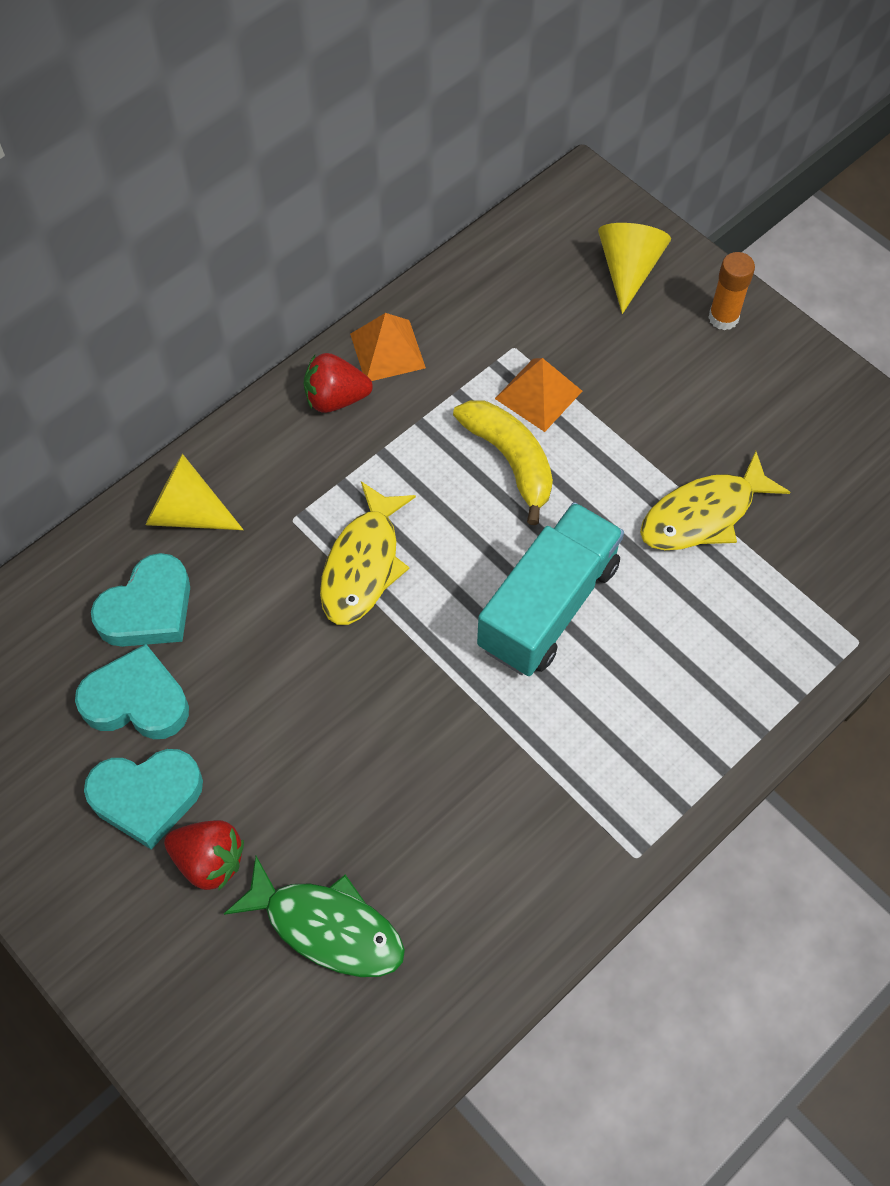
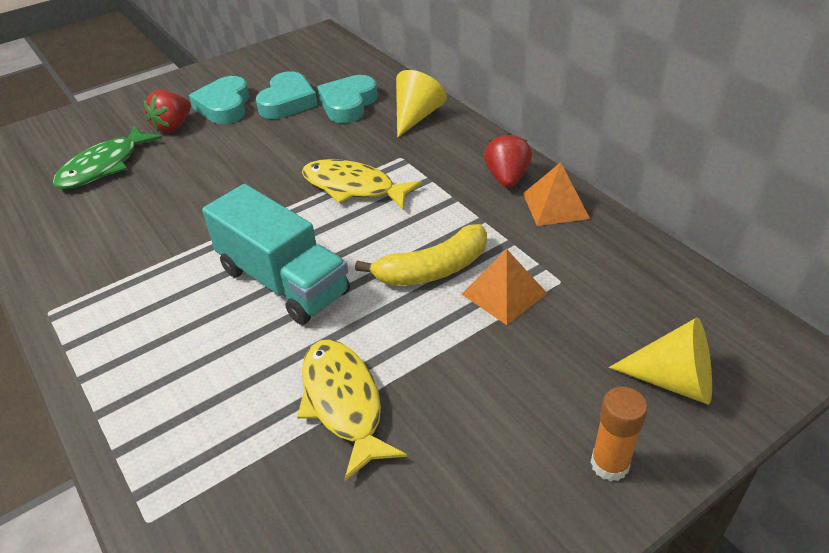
camera: 100 degrees right, 20 degrees down
(148, 609) = (348, 104): turquoise heart -> turquoise heart turned 60 degrees clockwise

